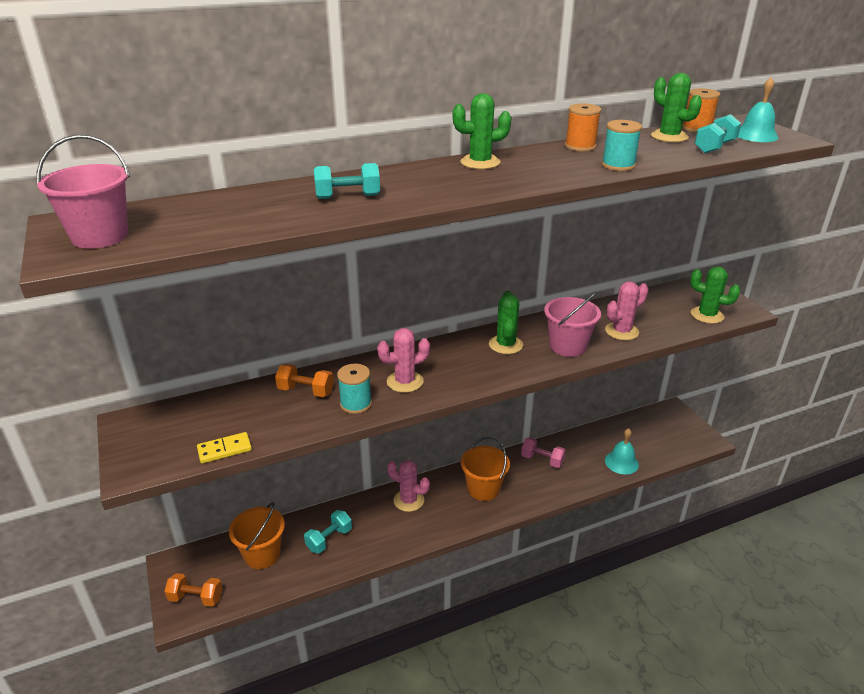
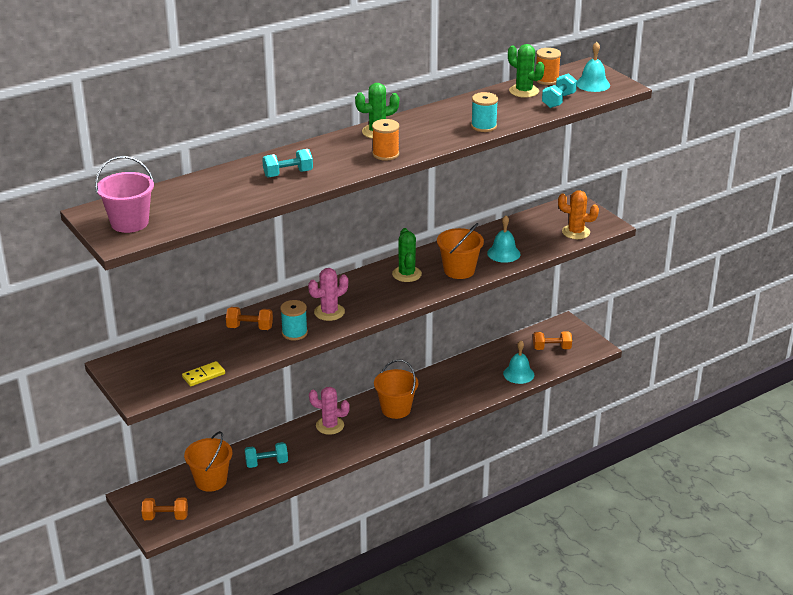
camera: 10 degrees left, 0 degrees up
(329, 539) = (266, 463): turquoise dumbbell -> turquoise dumbbell turned 45 degrees clockwise
(542, 460) = (446, 380): pink dumbbell -> none
(568, 346) = (459, 270): pink bucket -> orange bucket
(580, 146) = (453, 108): orange spool -> orange spool (385, 154)
(621, 331) = (503, 253): pink cactus -> turquoise bell
(658, 436) = (551, 348): none -> orange dumbbell
(707, 315) = (576, 232): green cactus -> orange cactus

